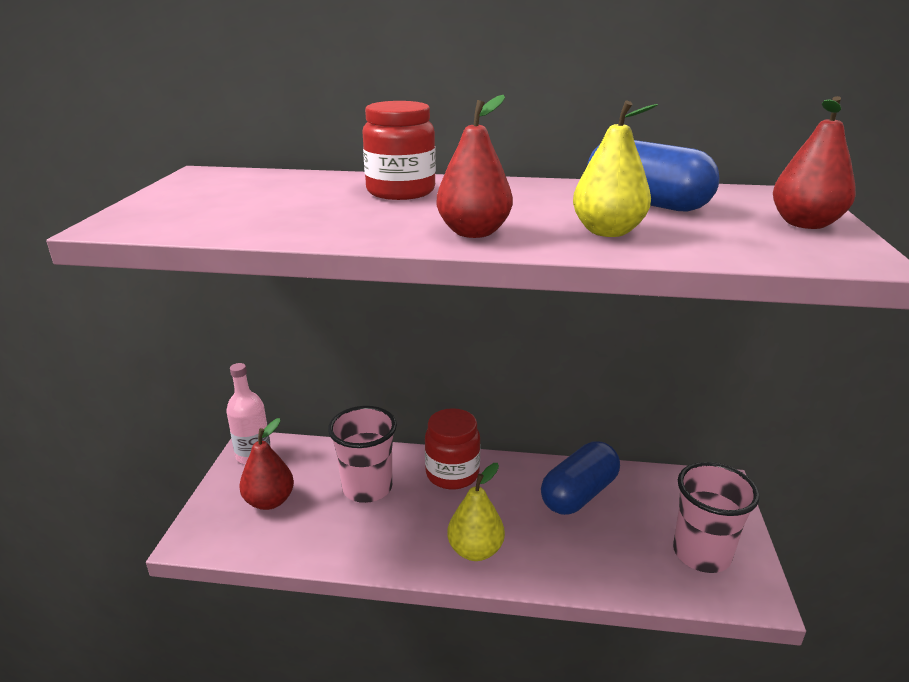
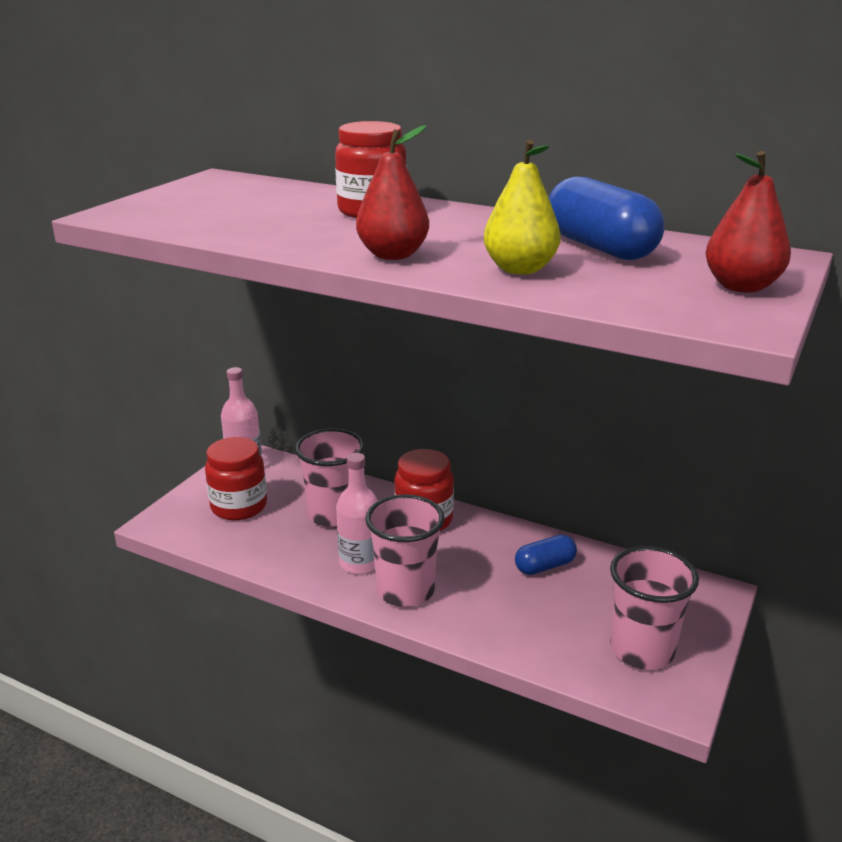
camera: 20 degrees right, 0 degrees up
(269, 501) = (239, 506): red pear -> red jar
(418, 532) = (360, 563): none -> pink bottle
(475, 550) = (405, 591): yellow pear -> pink cup
(579, 494) = (544, 566): blue capsule -> blue capsule, size x0.60

